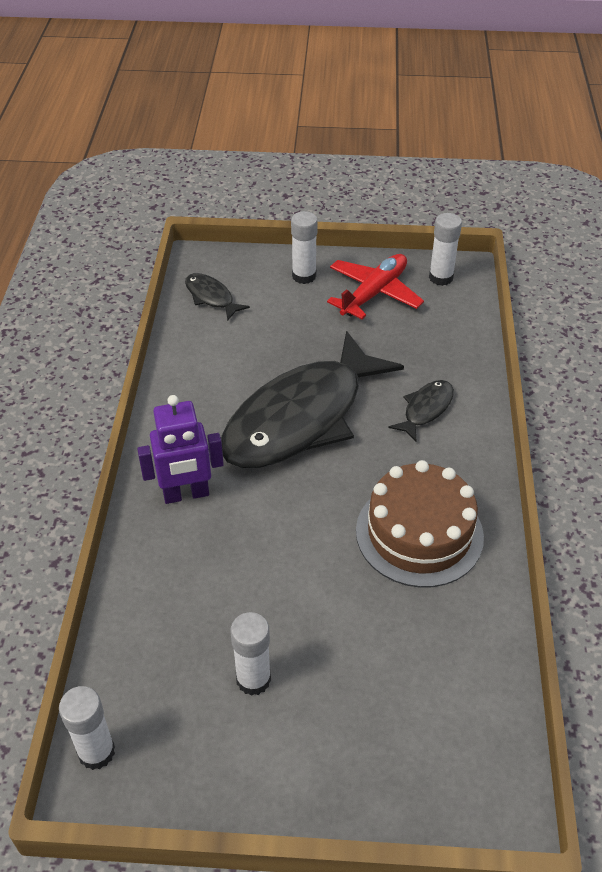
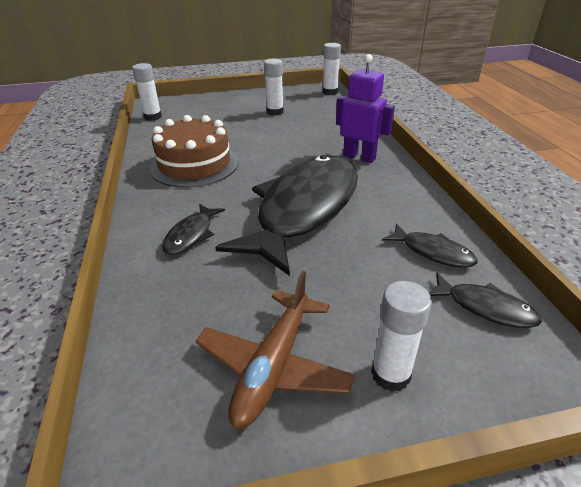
camera: 165 degrees right, 10 degrees down
(186, 494) = (359, 157): purple robot -> purple robot turned 60 degrees clockwise
(210, 344) = (432, 252): none -> black fish
(374, 293) = (273, 366): red plane -> brown plane
(441, 277) = (168, 429): white glue stick -> white glue stick (153, 117)

